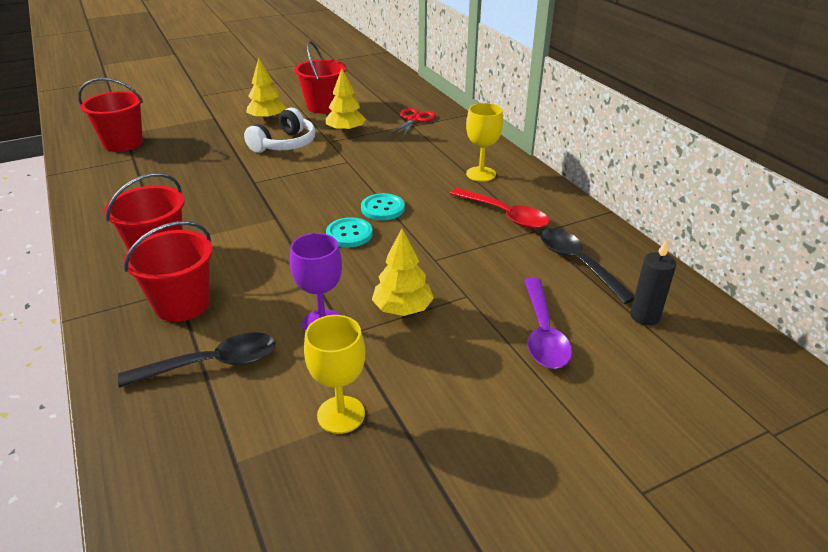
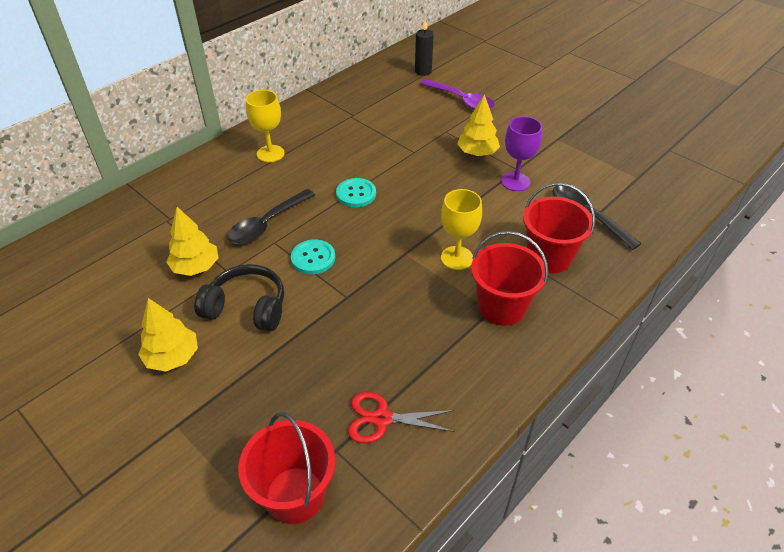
camera: 110 degrees left, 10 degrees up
(284, 144) = (247, 308): white headphones -> black headphones
(323, 106) = (118, 313): red bucket -> none
(341, 414) = (578, 153): yellow goblet -> yellow goblet (457, 258)
(349, 234) = (405, 201): turquoise button -> turquoise button (313, 258)
(413, 120) = (152, 221): red scissors -> red scissors (382, 419)
(504, 215) = (335, 131): red spoon -> none
(543, 333) = (461, 100): purple spoon -> purple spoon turned 60 degrees clockwise
(578, 264) = (383, 96): black spoon -> black spoon (267, 224)

